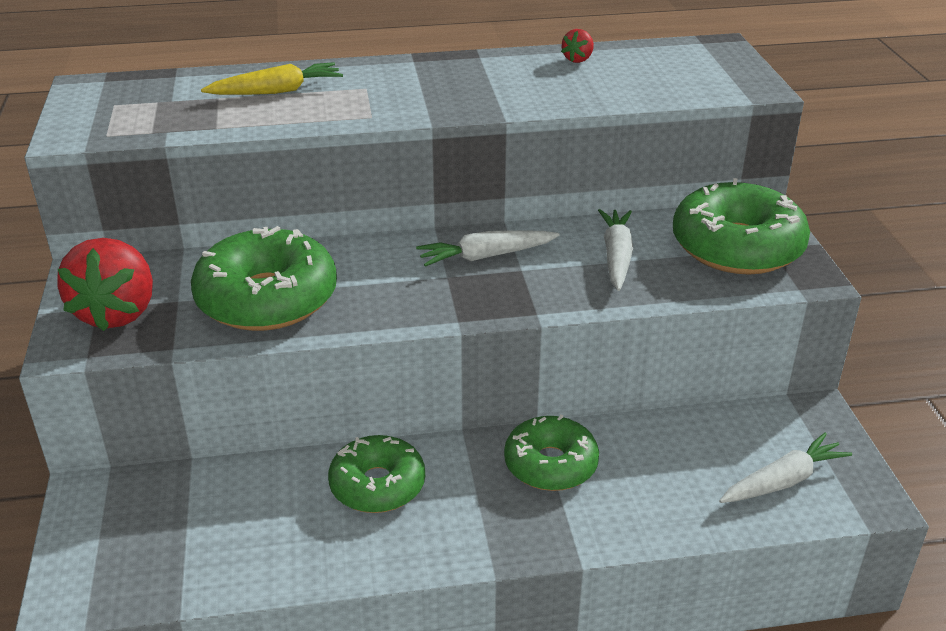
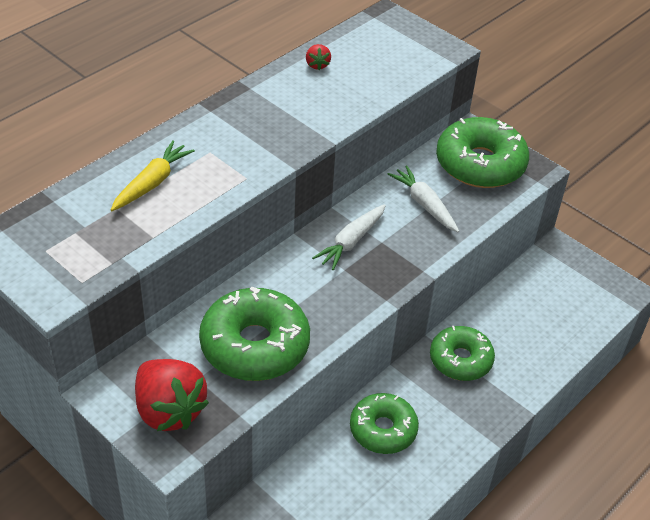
camera: 40 degrees left, 10 degrees up
(783, 481) = (578, 303): white carrot -> none

